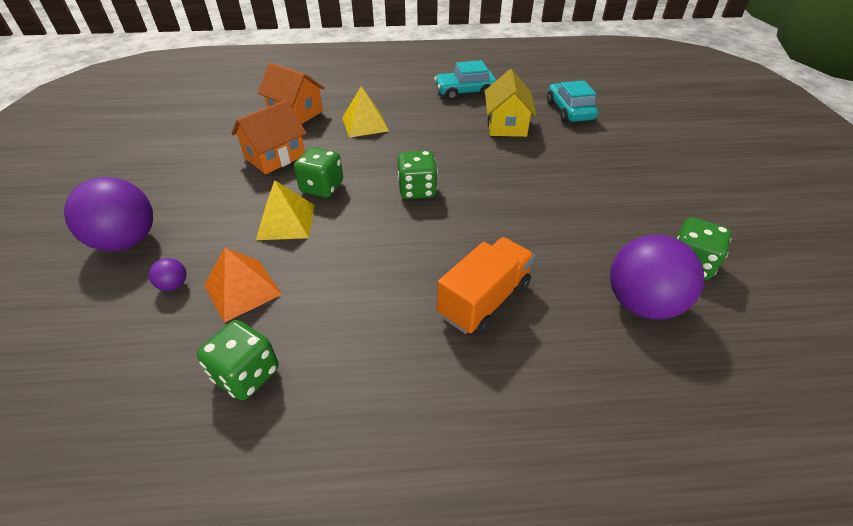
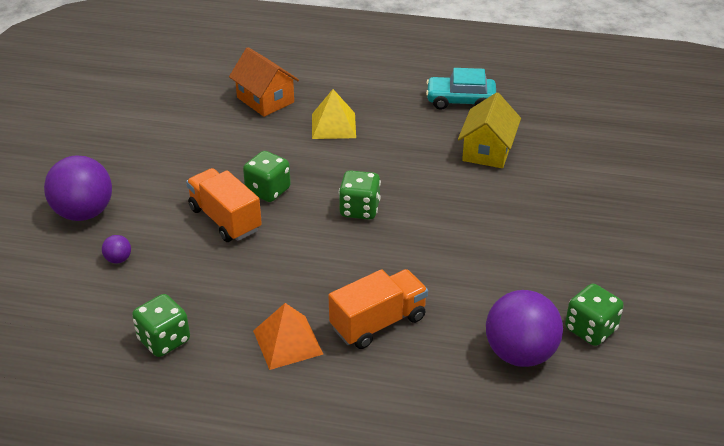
camera: 15 degrees right, 5 degrees down
(242, 289) = (174, 274): orange pyramid -> orange pyramid (287, 342)
(275, 157) = (231, 149): orange house -> none
(286, 221) = (225, 219): yellow pyramid -> orange truck
(569, 111) = (569, 144): turquoise car -> none

